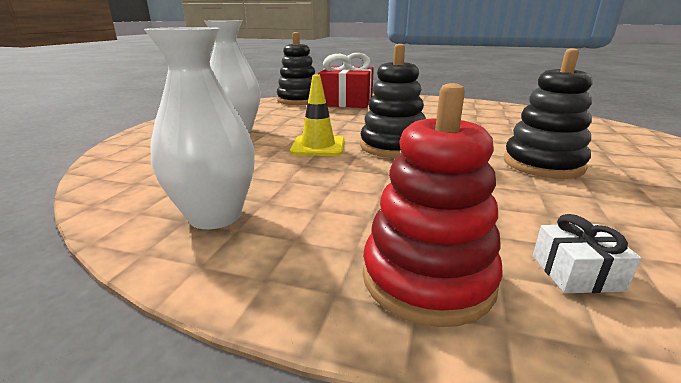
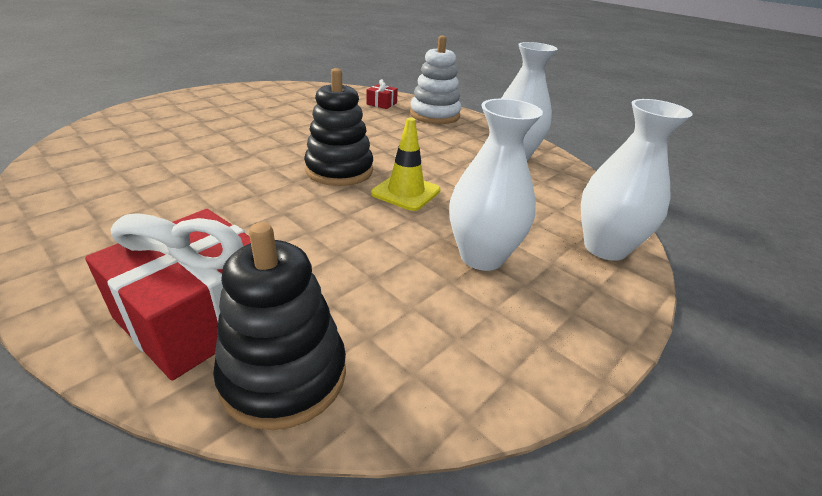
camera: 155 degrees left, 10 degrees up
(136, 150) = (605, 248): none -> white vase
(427, 278) = (434, 115): red stacking toy -> white stacking toy
(542, 164) = (272, 127): black stacking toy -> none
(576, 273) = (381, 103): white gift -> red gift

